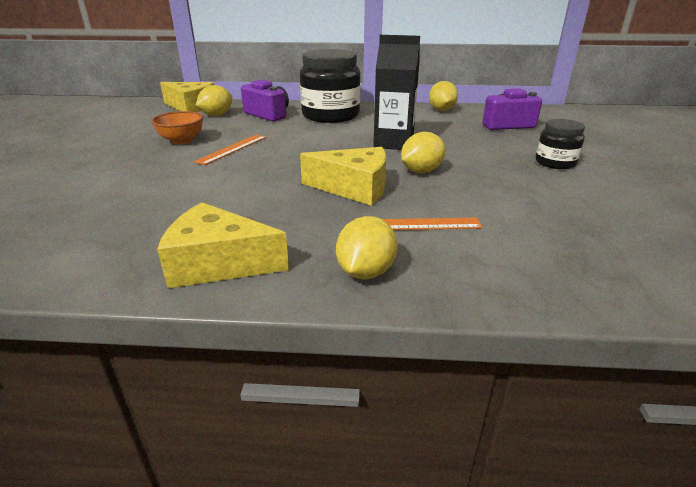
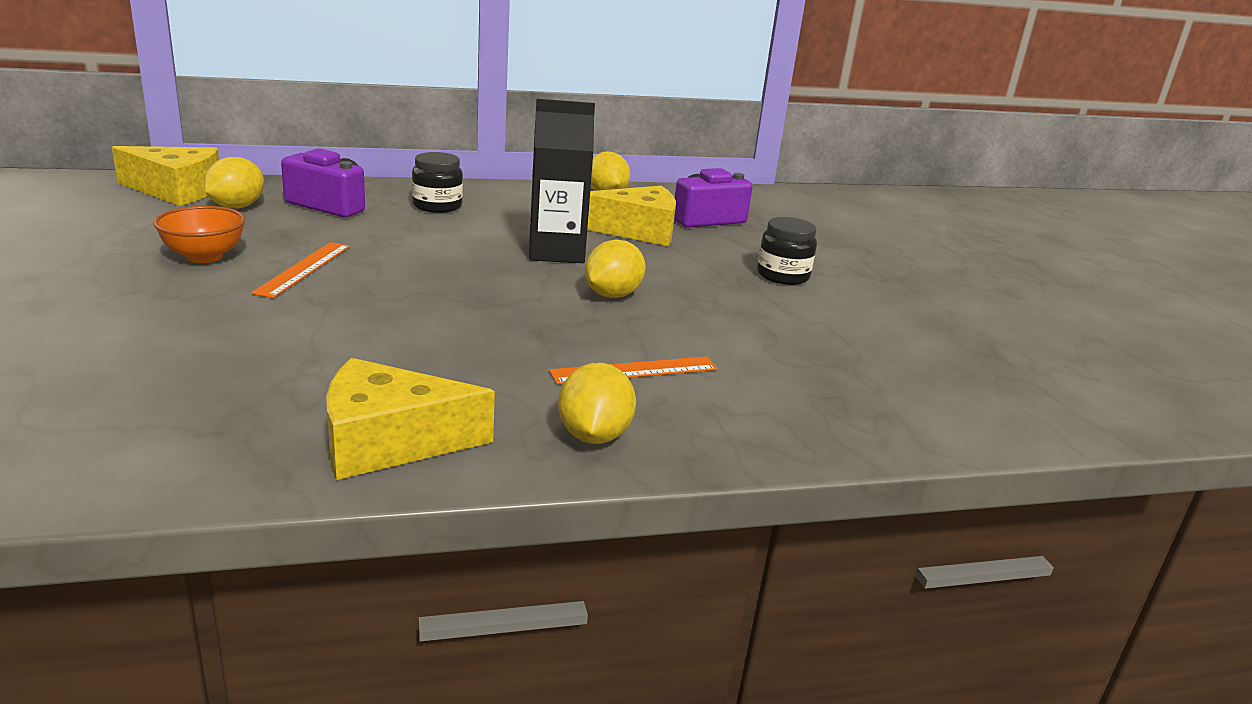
camera: 20 degrees left, 5 degrees down
(330, 115) = (437, 206): black jar -> black jar, size x0.52
(354, 188) = (528, 324): yellow cheese -> yellow cheese (637, 231)

